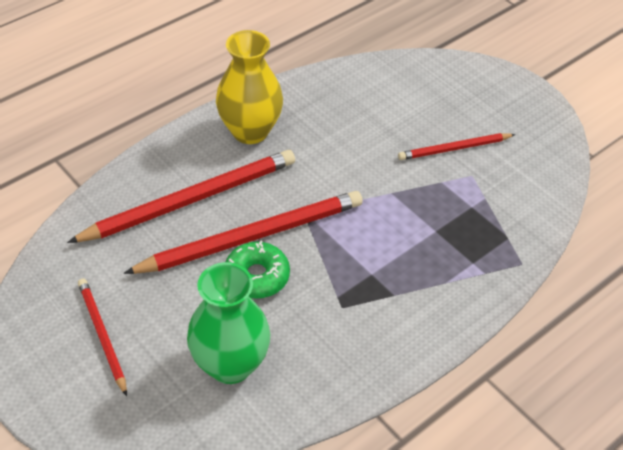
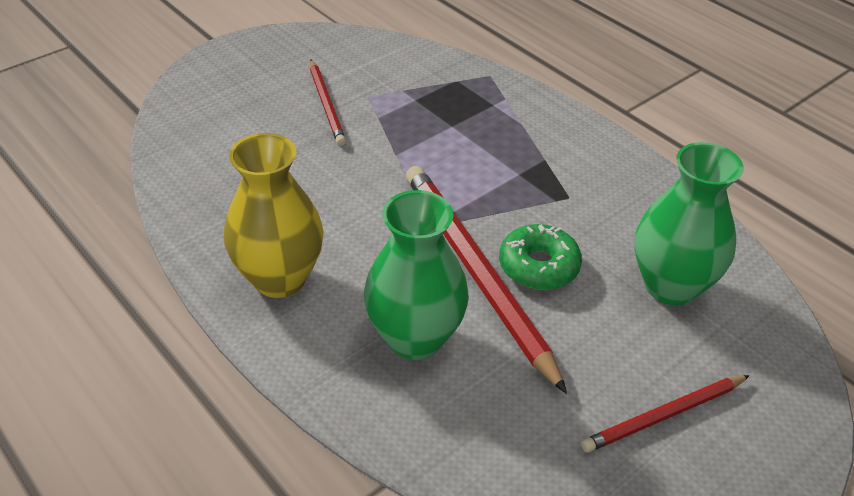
camera: 90 degrees left, 5 degrees down
(190, 200) = (415, 338): red pencil -> green vase

